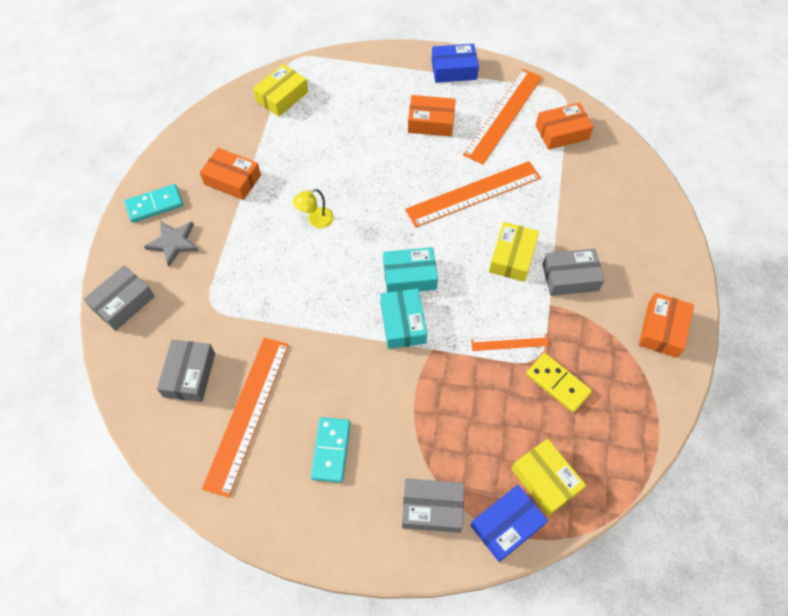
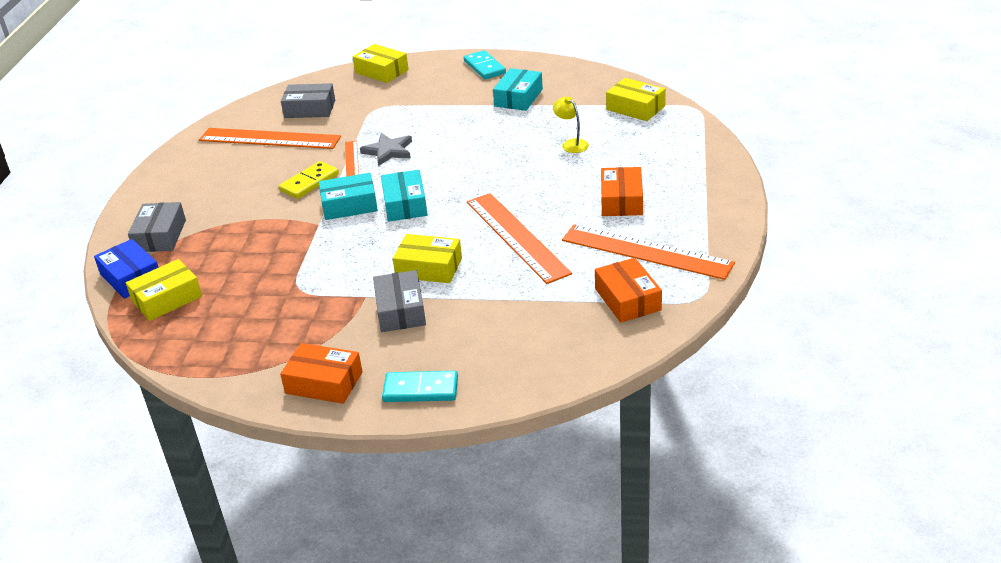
camera: 90 degrees right, 25 degrees down
(123, 302) = (381, 71): grey box -> yellow box
(173, 243) = (443, 82): grey star -> grey star (388, 151)
(232, 180) = (518, 98): orange box -> turquoise box
(315, 220) = (472, 145): yellow lamp -> yellow lamp (571, 144)
(331, 450) = (227, 181): turquoise domino -> turquoise domino (421, 389)
(454, 70) = (715, 210): blue box -> none
(509, 342) = (320, 271): orange ruler -> orange ruler (351, 160)
(557, 383) = (267, 304): yellow domino -> yellow domino (309, 182)

